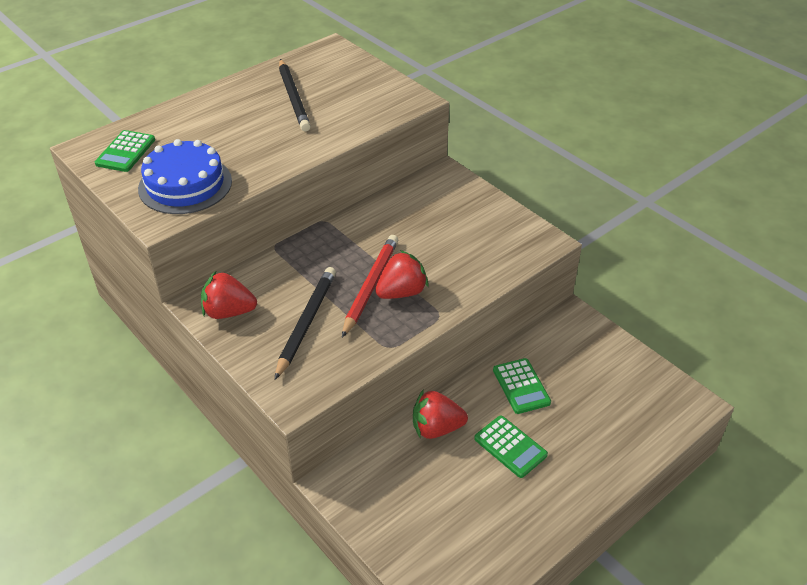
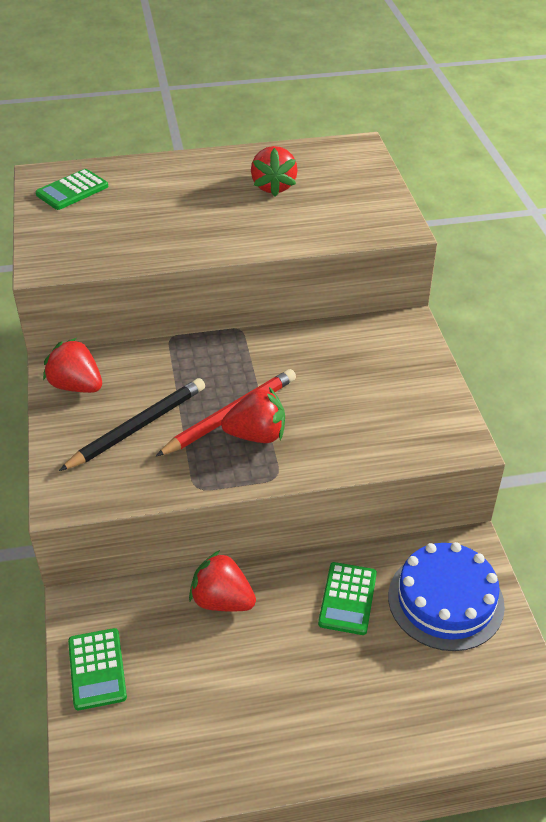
camera: 30 degrees right, 0 degrees up
(185, 184) = (96, 240): blue cake -> blue cake (445, 600)
(293, 98) = (273, 187): black pencil -> red strawberry
(510, 447) = (284, 659): green calculator -> green calculator (97, 669)

